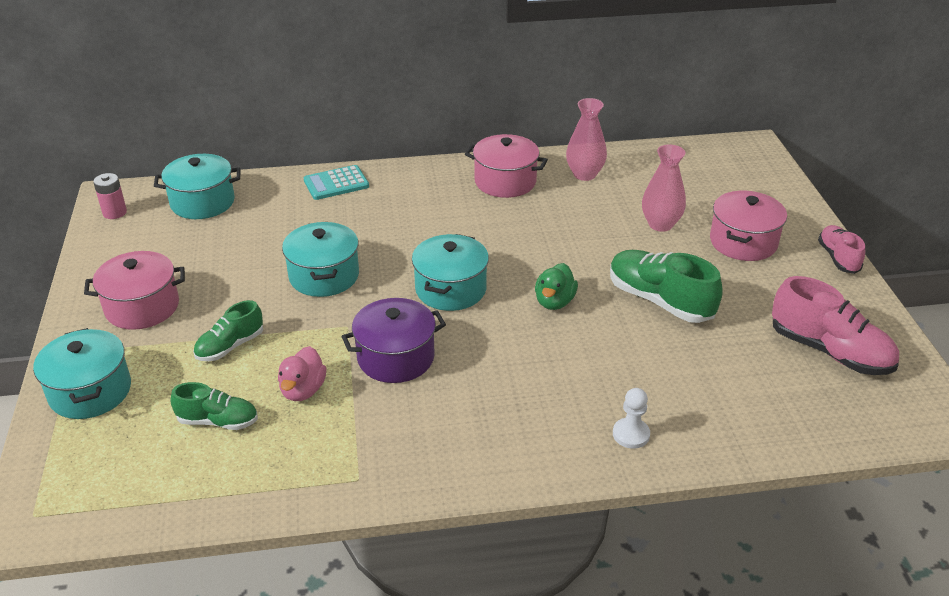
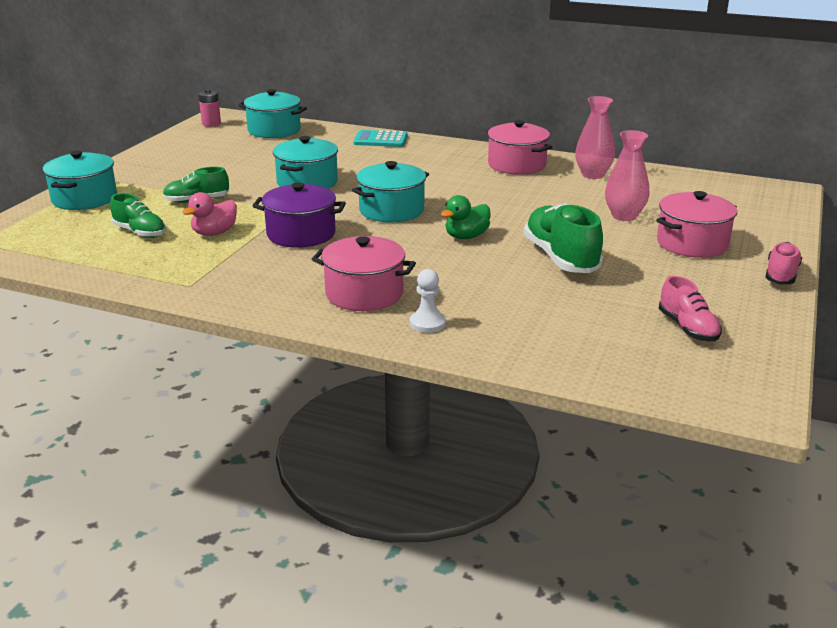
camera: 30 degrees right, 10 degrees down
(142, 307) = (168, 169): pink pot -> pink pot (364, 294)
(829, 351) = (687, 328): pink shoe -> pink shoe, size x0.60

